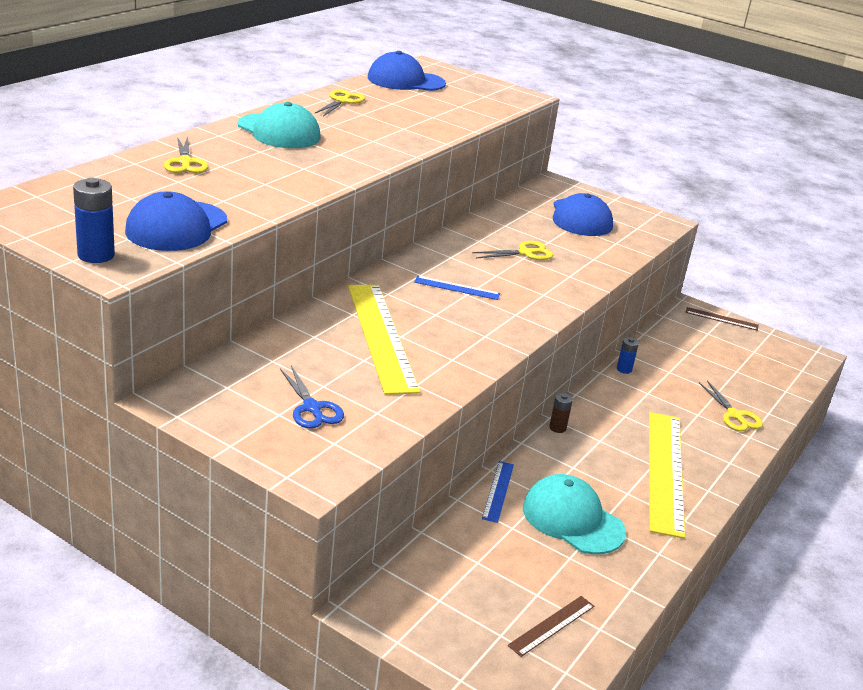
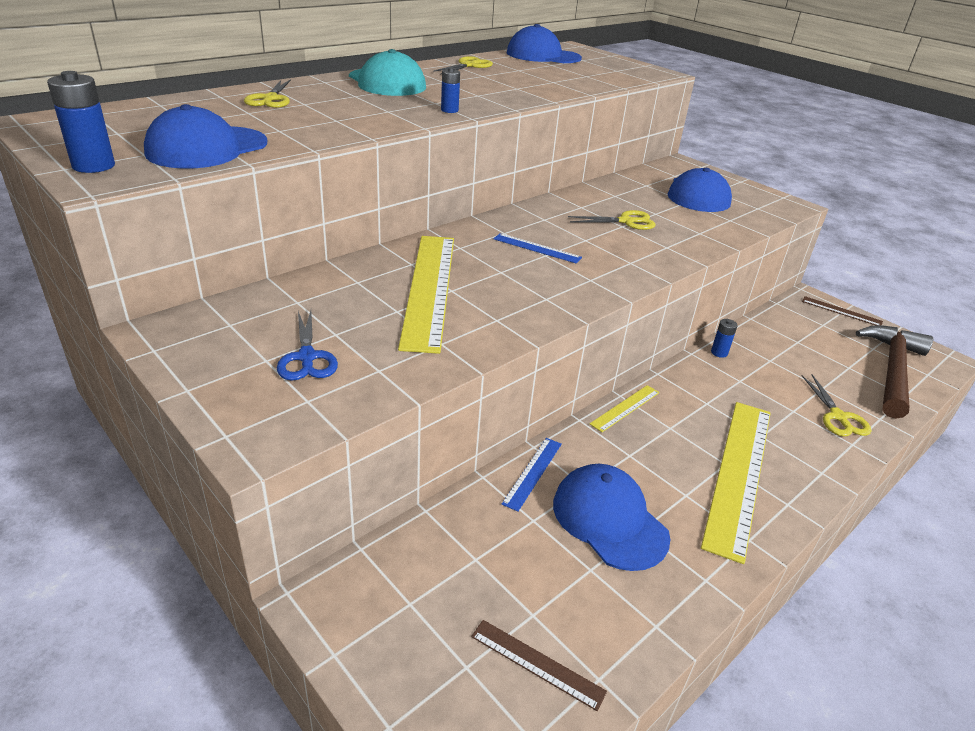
camera: 15 degrees right, 5 degrees up
(359, 162) = (449, 110): none -> blue battery
(552, 625) = (537, 663): brown ruler -> brown ruler turned 60 degrees clockwise
(557, 428) = (625, 408): brown battery -> yellow ruler
(572, 519) = (609, 519): turquoise cap -> blue cap
(772, 370) = (892, 370): none -> brown hammer

